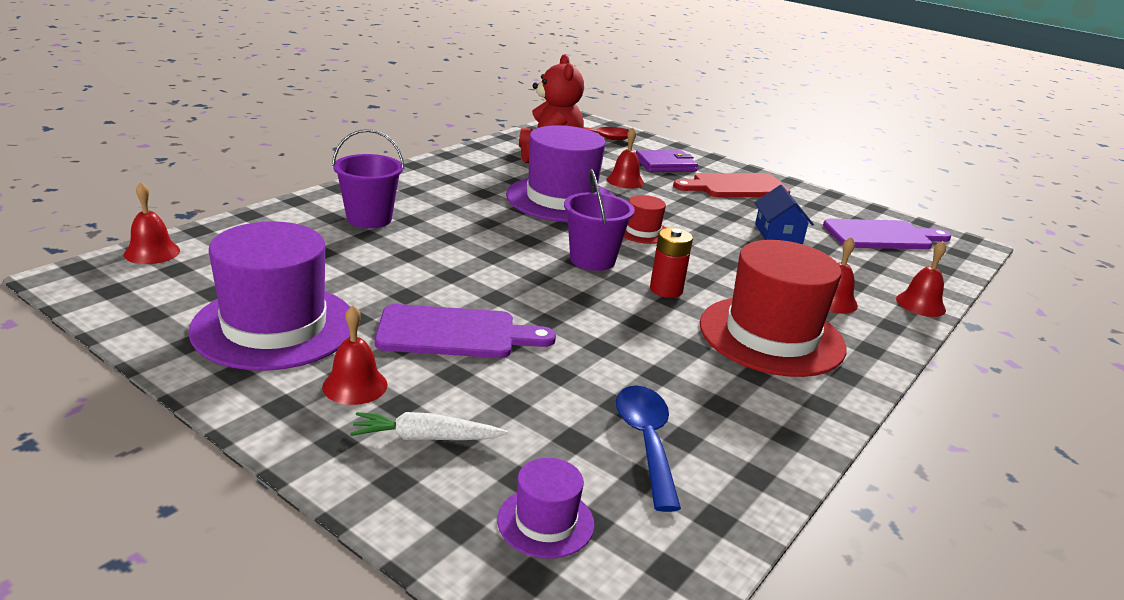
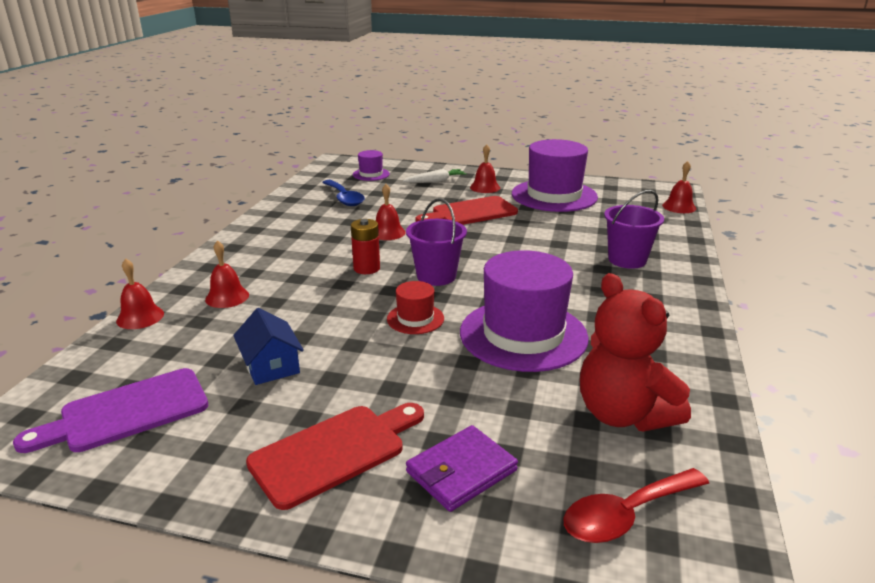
camera: 160 degrees right, 0 degrees up
(454, 333) = (470, 213): purple cutting board -> red cutting board
(625, 181) = (487, 398): red bell -> red bell (387, 232)
(771, 336) = (282, 257): red hat -> none

